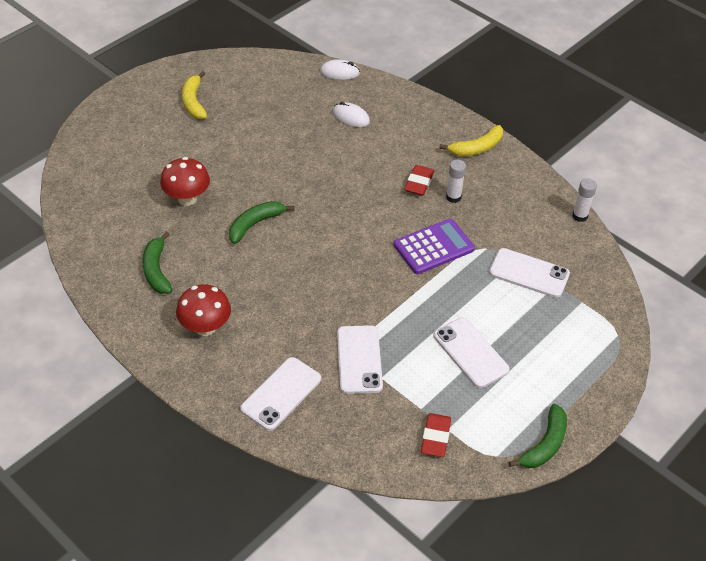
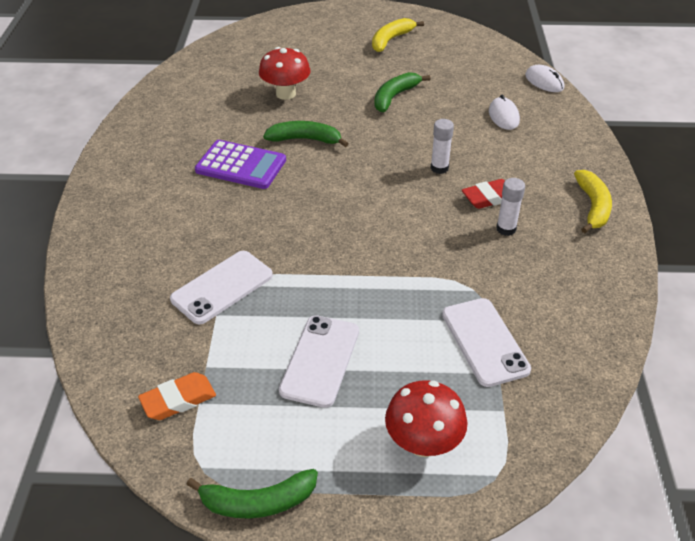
camera: 50 degrees right, 5 degrees down
(157, 270) = (191, 123): green banana -> green banana (394, 97)
(205, 327) = (159, 180): red mushroom -> red mushroom (423, 443)
(281, 394) = (129, 263): white phone -> none
(434, 247) = (424, 253): purple calculator -> purple calculator (241, 165)
(435, 437) = (178, 400): red eraser -> orange eraser
(476, 148) = (592, 207): yellow banana -> yellow banana turned 105 degrees counterclockwise
(579, 216) = (623, 334): white glue stick -> white glue stick (439, 168)

